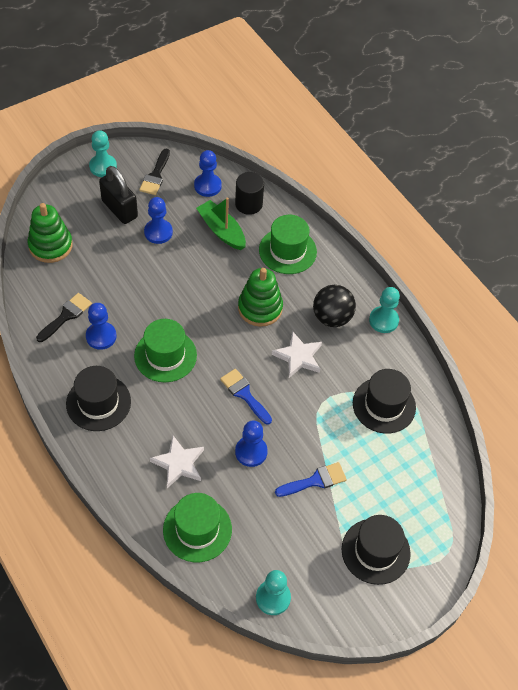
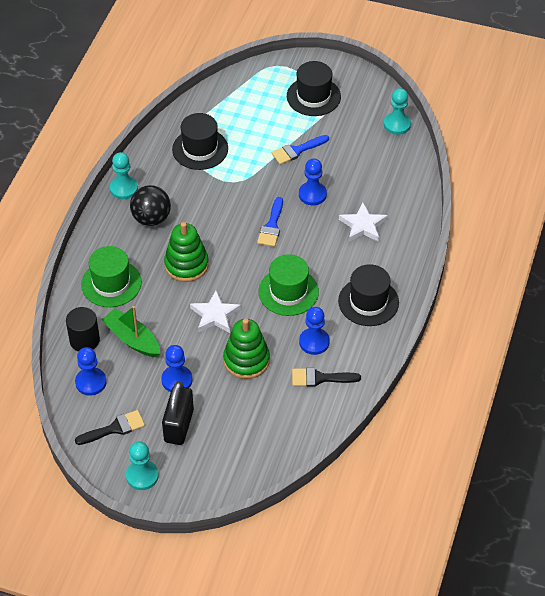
camera: 125 degrees left, 5 degrees down
(50, 245) = (266, 444): green stacking toy -> green stacking toy (246, 360)
(197, 529) = (396, 186): green hat -> none
(221, 230) = (132, 339): green boat -> green boat turned 120 degrees clockwise
(298, 357) = (208, 216): white star -> white star (215, 315)
(315, 480) = (297, 150): blue brush -> blue brush turned 60 degrees counterclockwise

